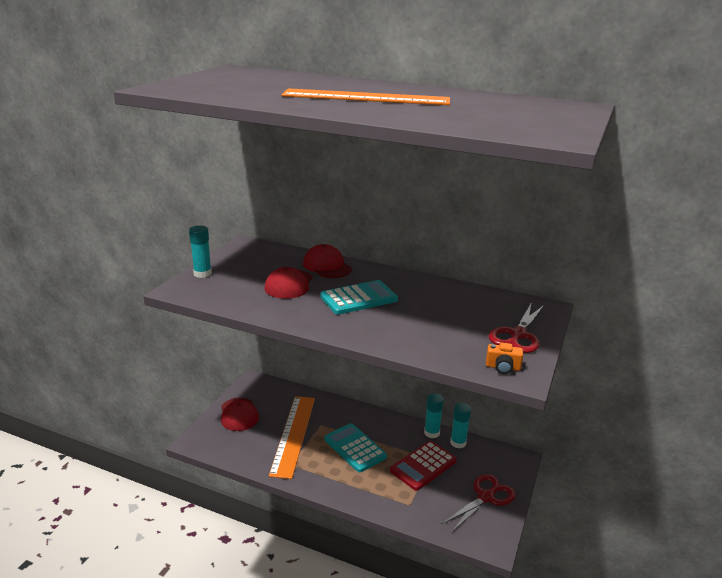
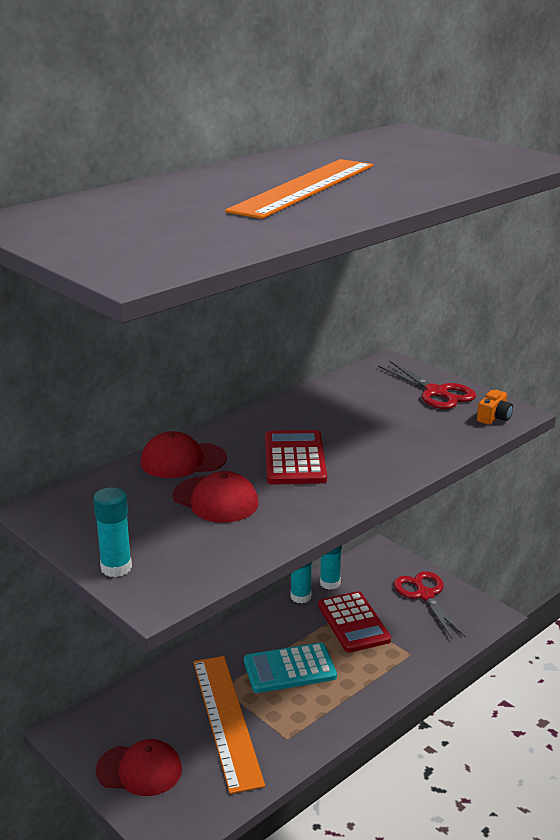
camera: 65 degrees left, 0 degrees up
(293, 435) = (227, 720): orange ruler -> orange ruler turned 45 degrees clockwise
(359, 298) = (294, 459): turquoise calculator -> red calculator

